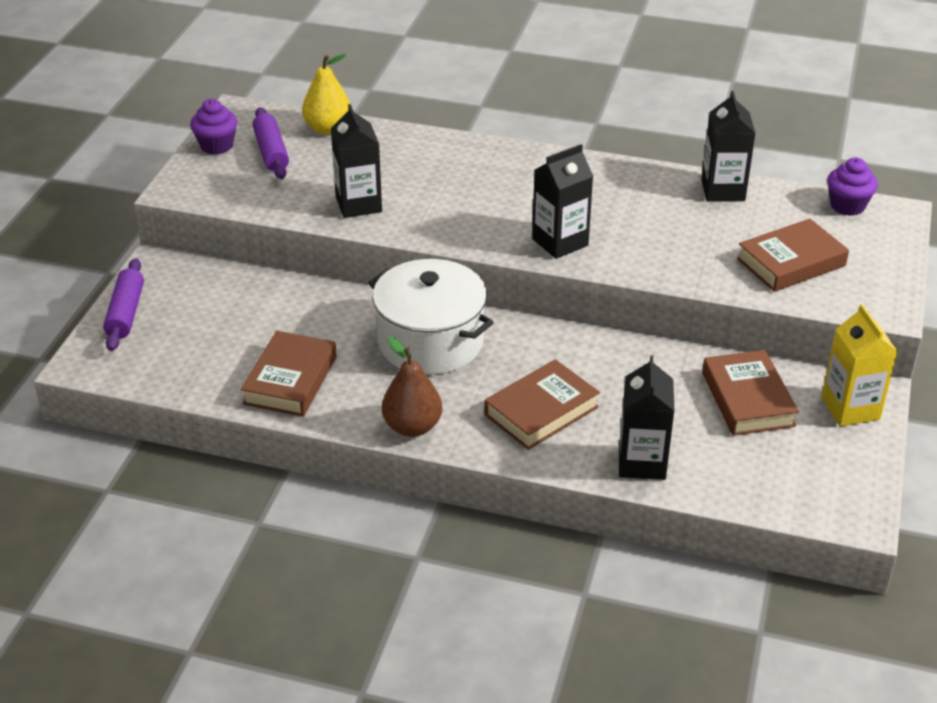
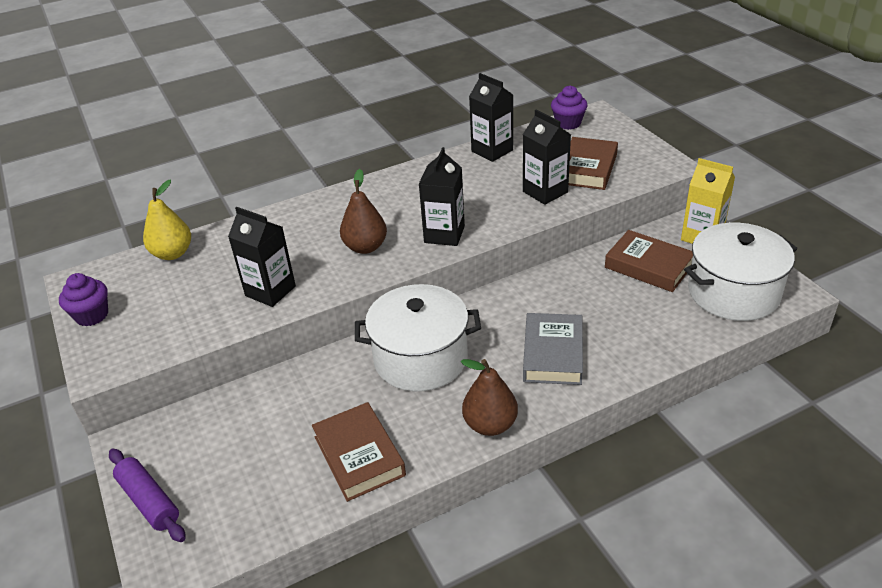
camera: 40 degrees left, 0 degrees up
(271, 152) = (147, 294): purple rolling pin -> none
(479, 213) = (365, 247): none -> brown pear
(541, 411) = (553, 354): brown book -> grey book
(642, 462) = (652, 343): black carton -> black carton (545, 192)
(793, 475) = (733, 292): none -> white pot

